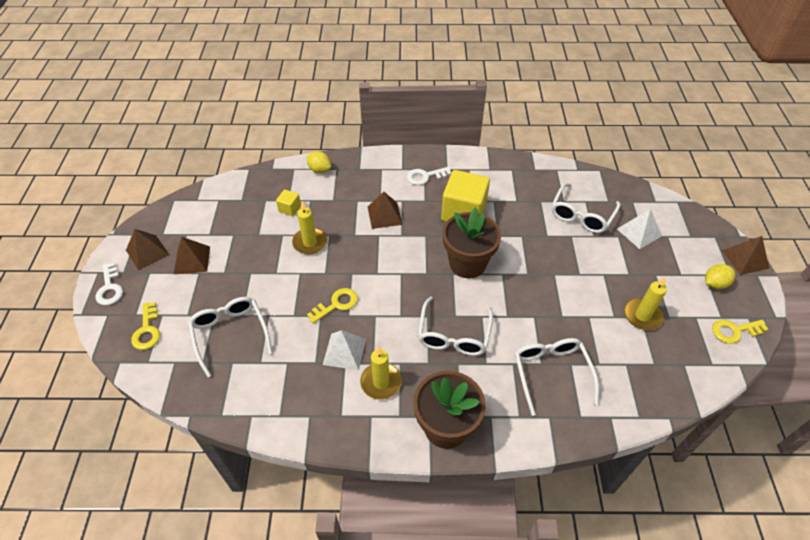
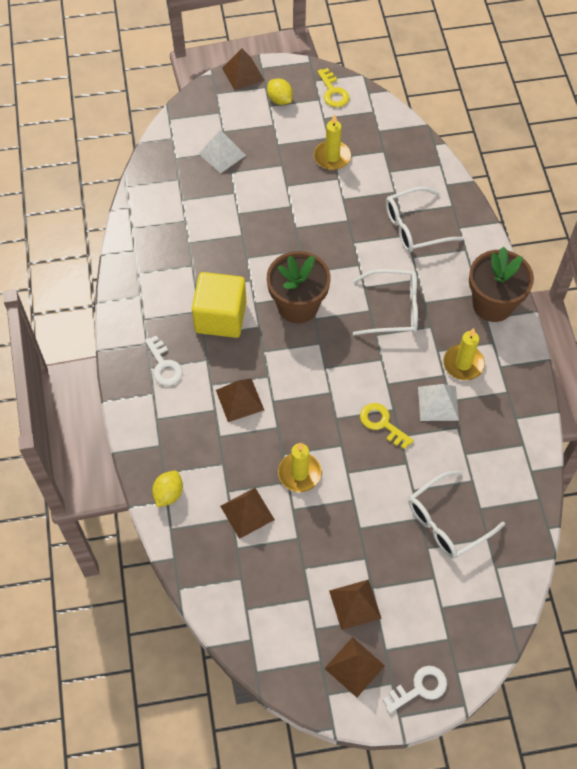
camera: 100 degrees left, 10 degrees up
(147, 330) = (465, 614): yellow key -> none
(289, 208) = (247, 512): yellow cube -> brown pyramid
(581, 215) = (205, 203): white glasses -> none

